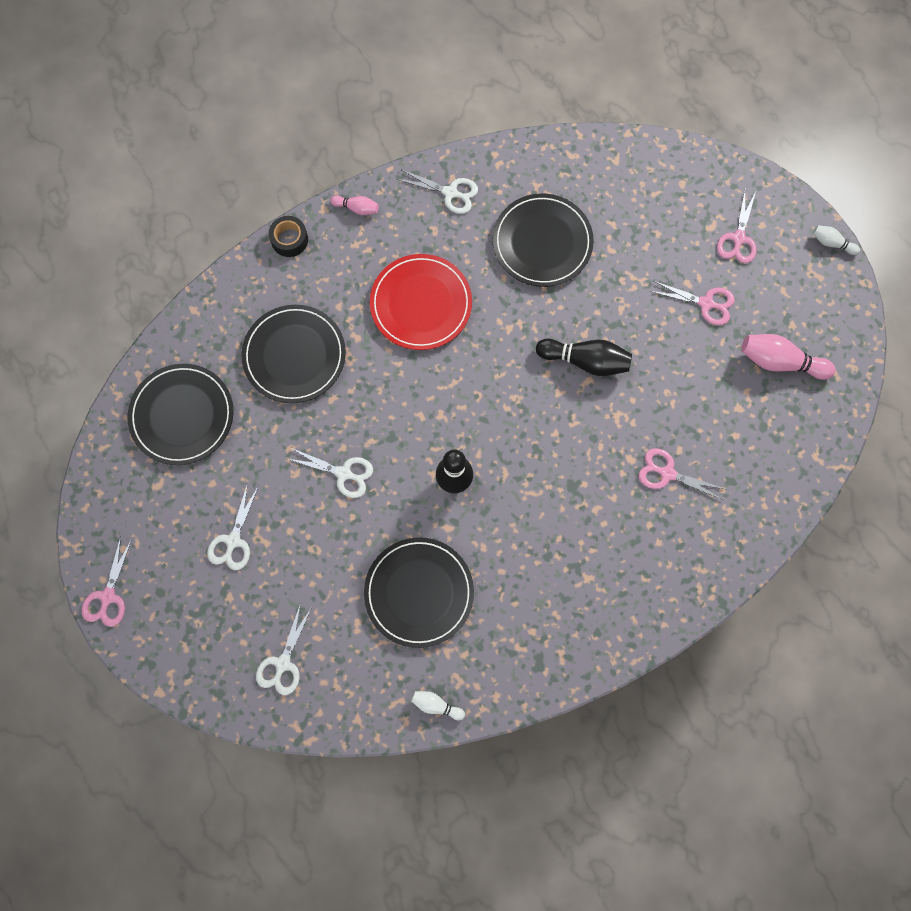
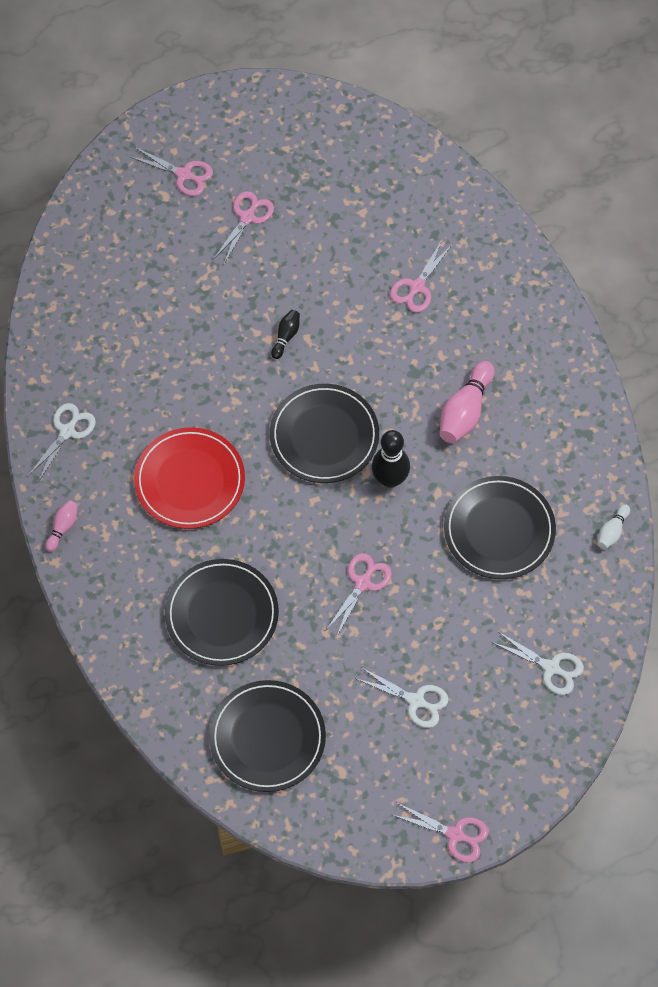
camera: 80 degrees left, 10 degrees down
(289, 240) = (84, 602): black tape -> none
(343, 473) = (362, 583): white scissors -> pink scissors
(542, 242) = (146, 353): black plate -> black plate (324, 436)
(585, 361) = (286, 336): black bowling pin -> black bowling pin, size x0.54
(779, 361) = (322, 167): pink bowling pin -> pink bowling pin (465, 411)
(831, 243) = (207, 95): white bowling pin -> none

